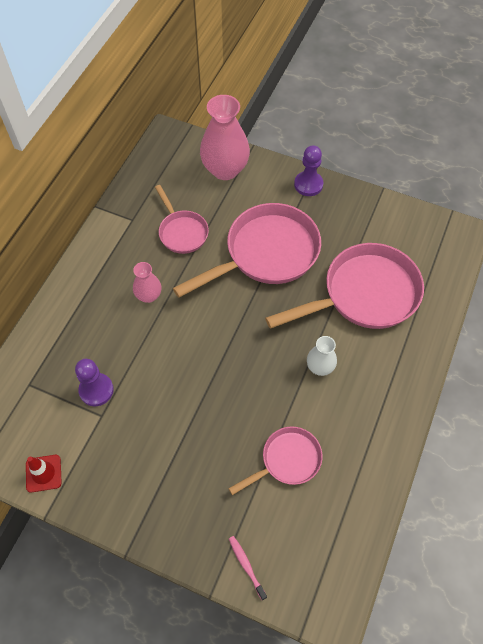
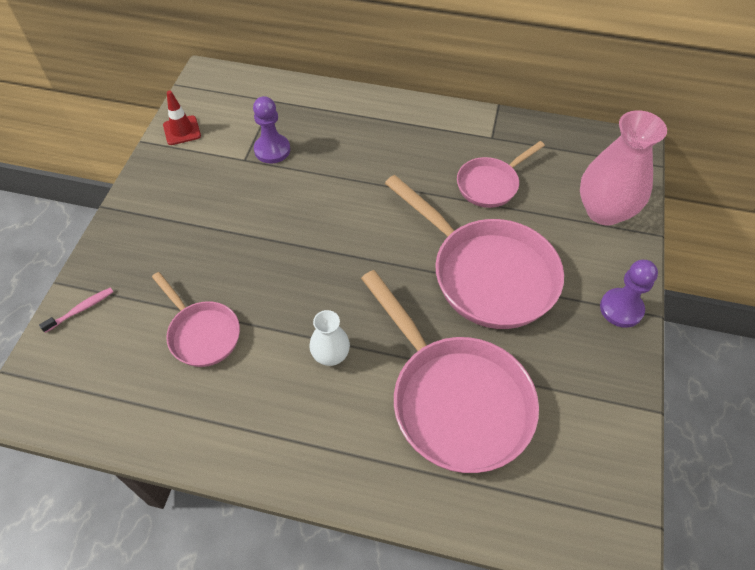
camera: 80 degrees right, 5 degrees down
(149, 296) = (394, 170): pink vase -> none

